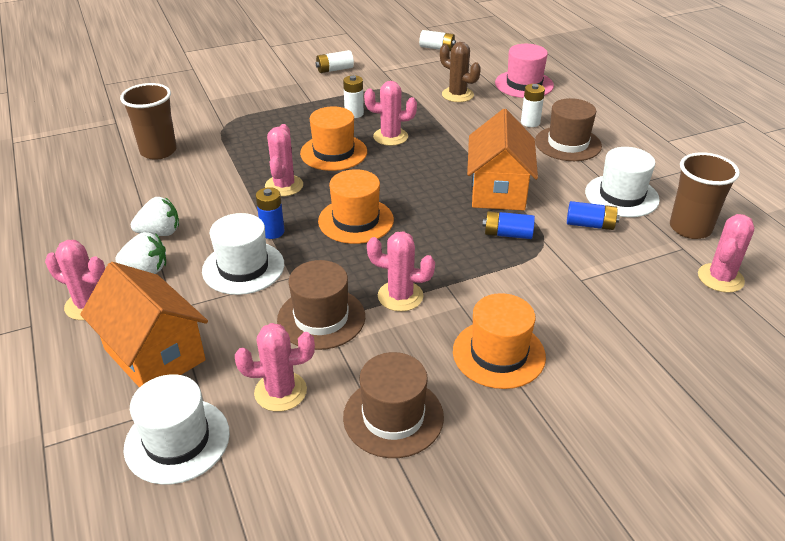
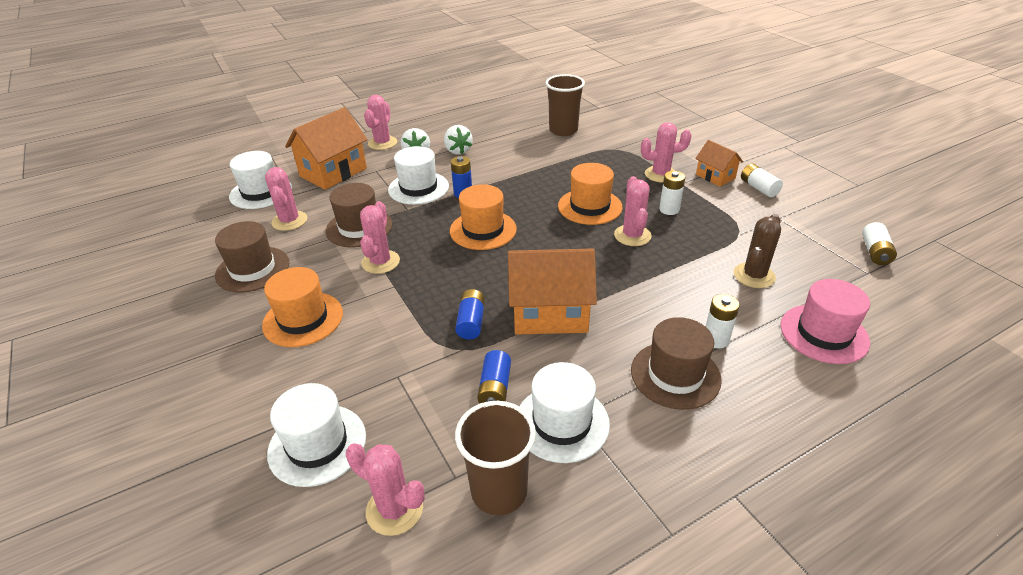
camera: 85 degrees right, 0 degrees up
(284, 186) = (528, 189): pink cactus -> pink cactus (660, 174)
(307, 84) = (715, 176): none -> orange house
(669, 326) = (317, 444): none -> white hat

